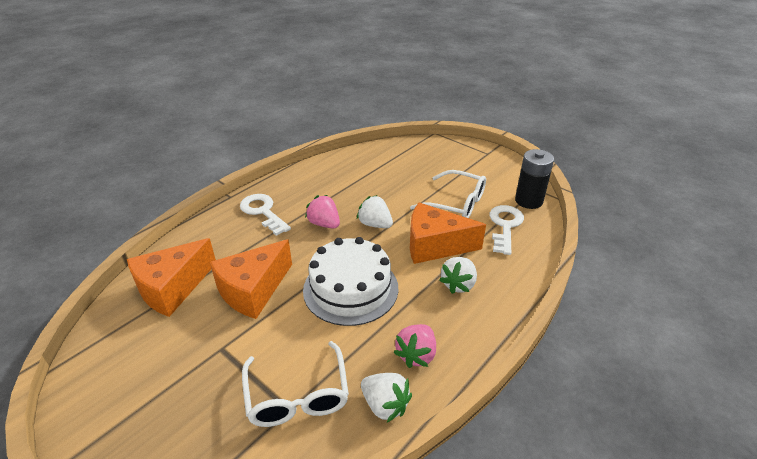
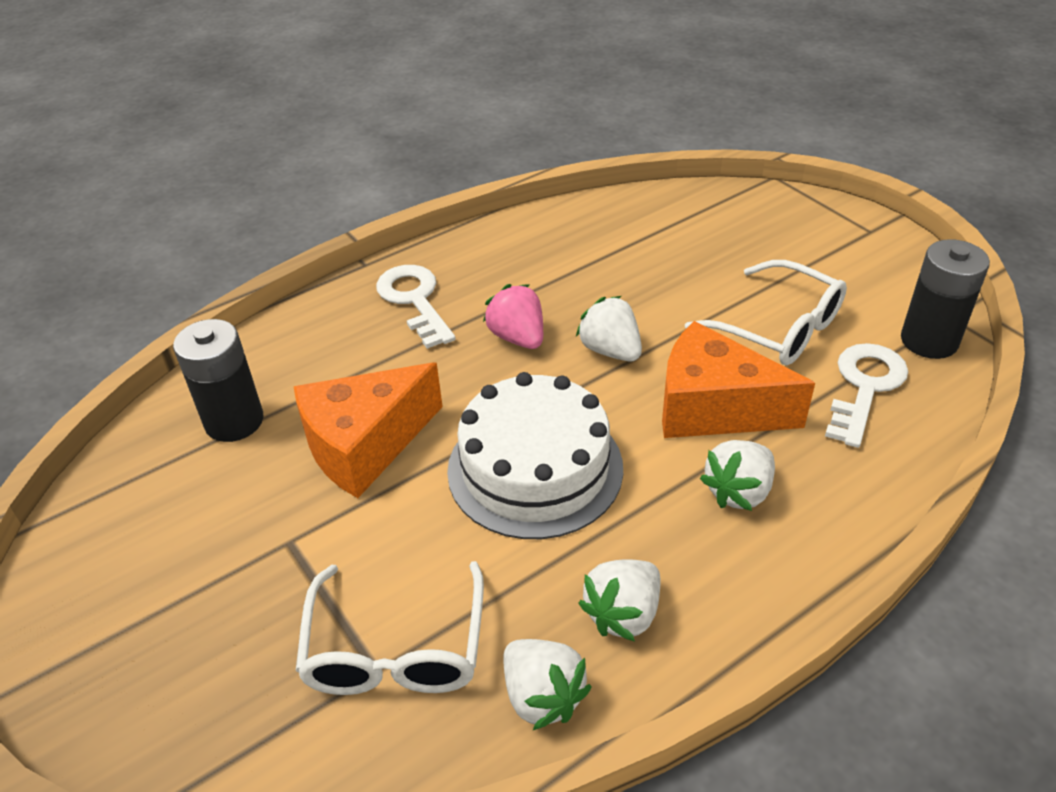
camera: 15 degrees right, 5 degrees up
(173, 288) = (234, 421): orange cheese -> black battery
(416, 355) = (623, 614): pink strawberry -> white strawberry

